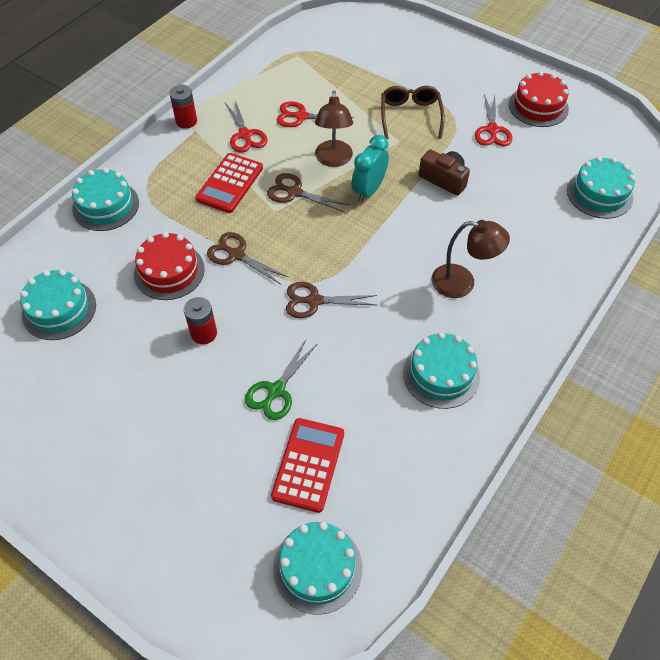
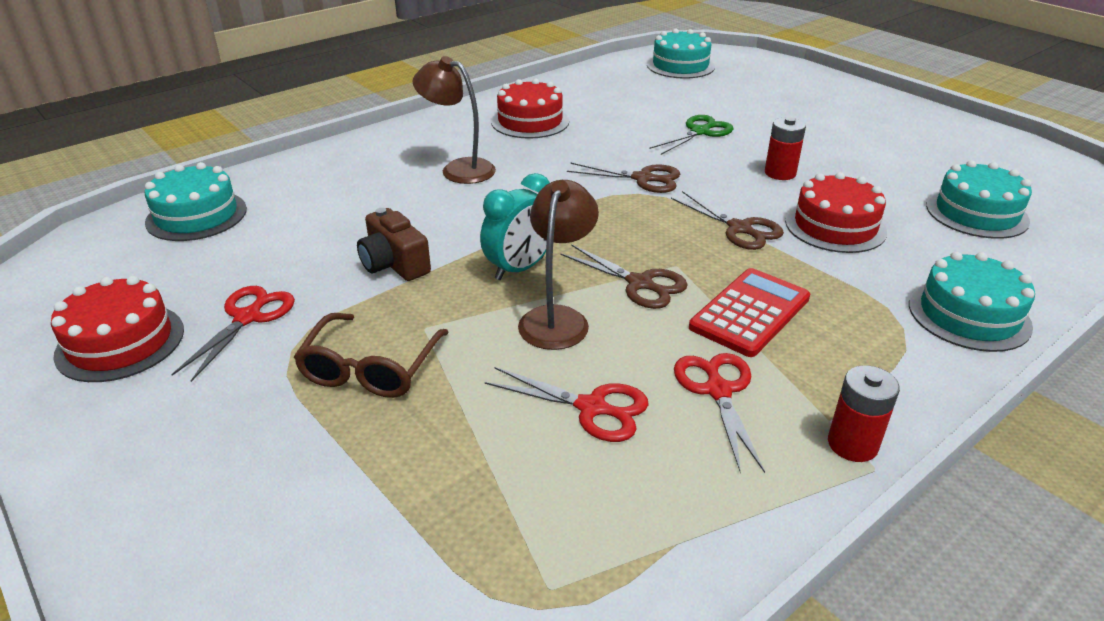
camera: 165 degrees left, 20 degrees down
(308, 464) = (677, 98): red calculator -> none
(441, 374) = (530, 121): turquoise cake -> red cake

